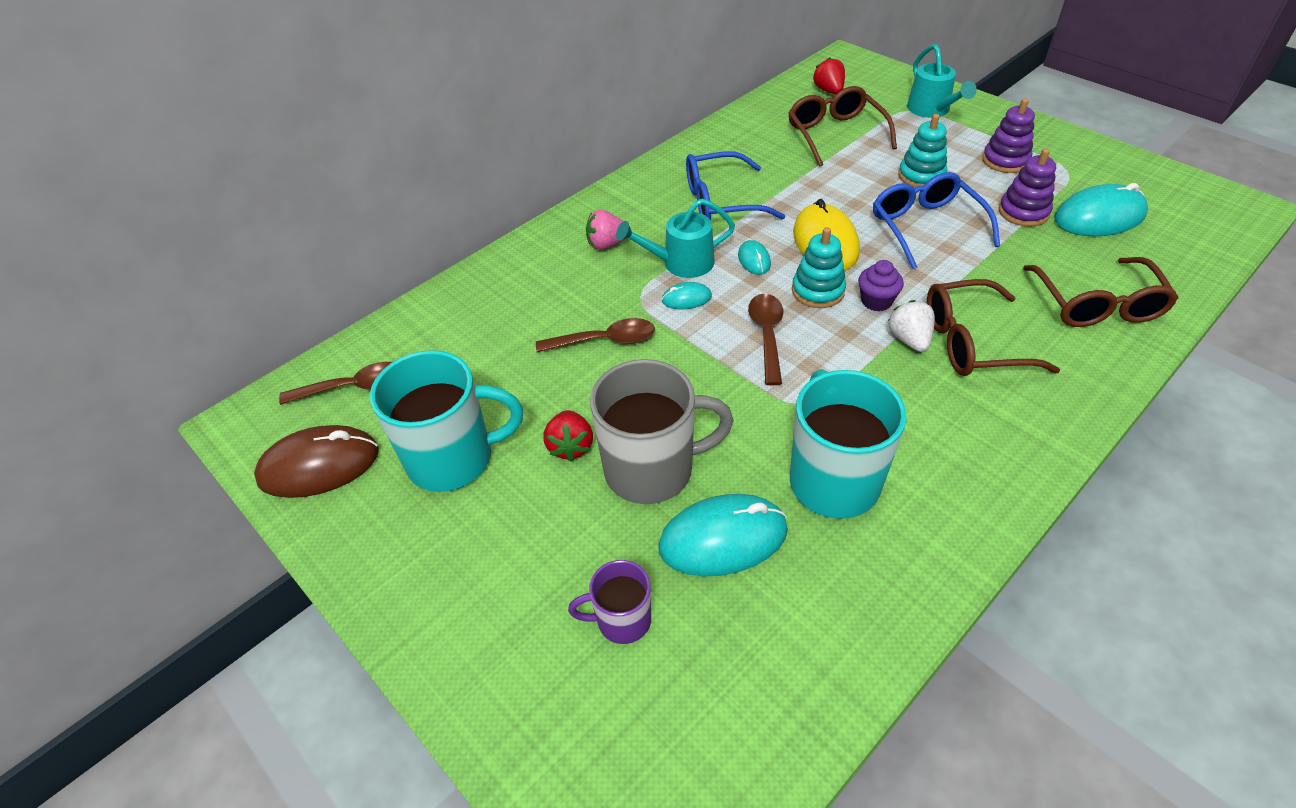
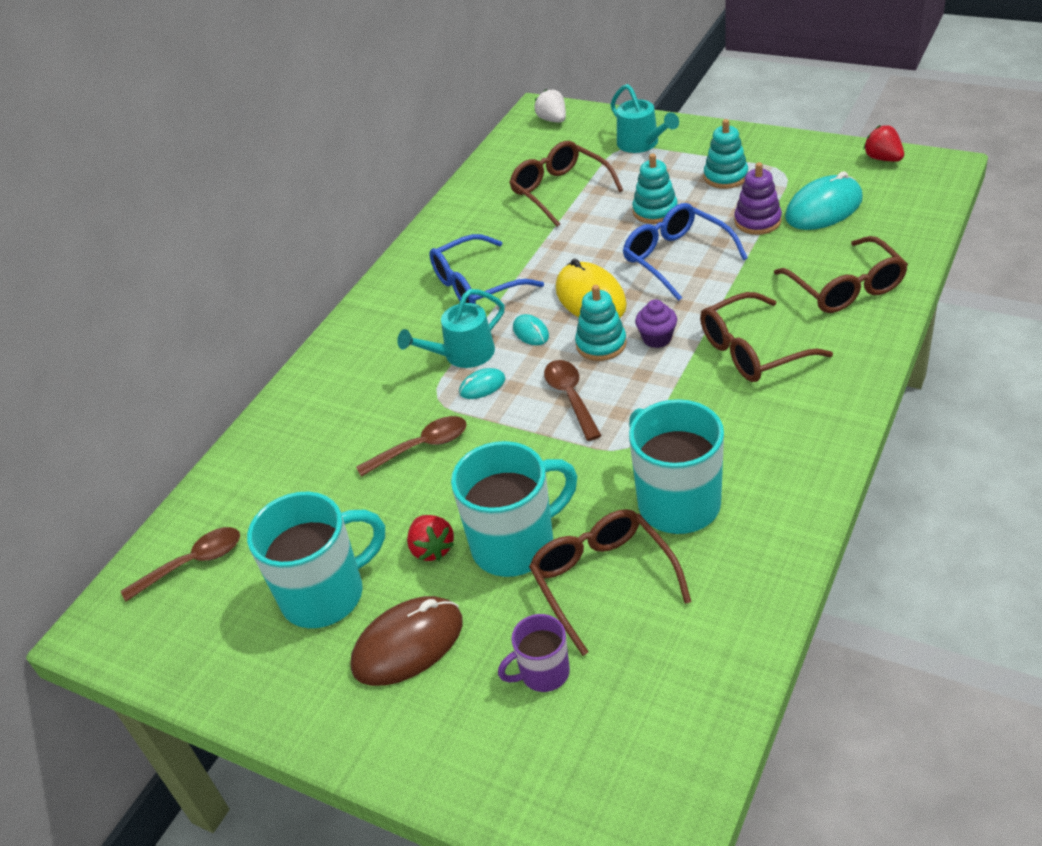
camera: 15 degrees left, 5 degrees down
(319, 465) = (196, 642): brown mouse -> brown mouse (408, 644)
(607, 244) = (382, 357): pink strawberry -> none
(652, 470) = (516, 545): grey mug -> turquoise mug
(723, 538) = (602, 580): turquoise mouse -> brown glasses
(829, 91) = (537, 148): red strawberry -> red strawberry (883, 158)
(909, 339) = (698, 364): white strawberry -> white strawberry (553, 120)
(1005, 160) = (725, 177): purple stacking toy -> turquoise stacking toy

